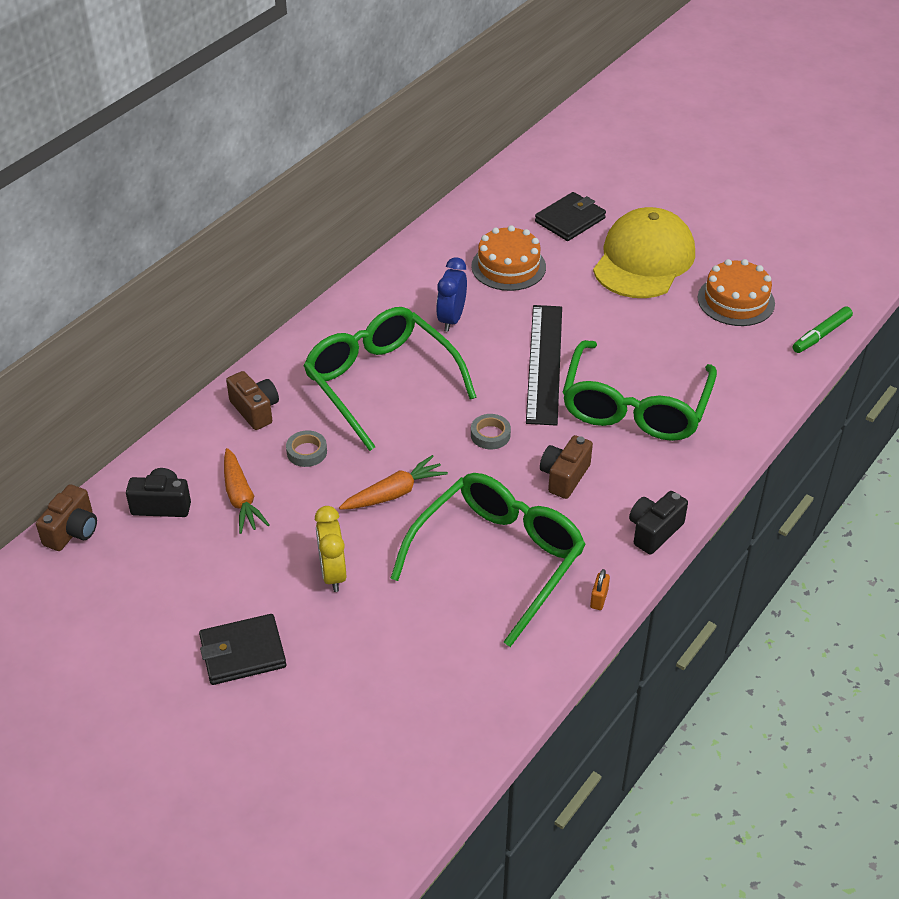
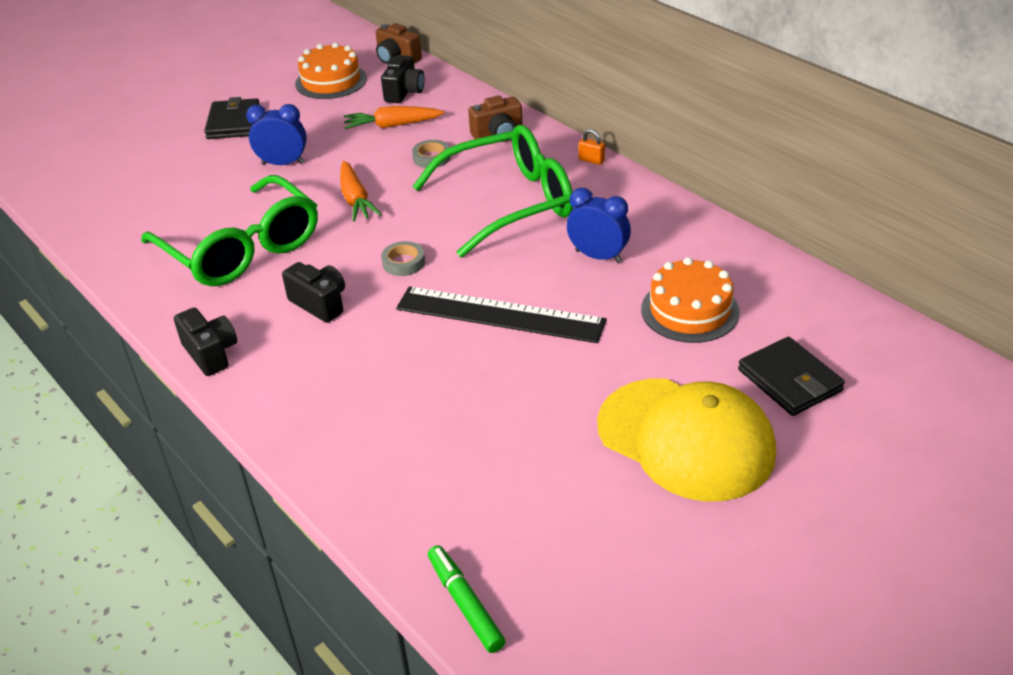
camera: 105 degrees right, 5 degrees down
(333, 574) = (283, 163): yellow clock -> blue clock
(564, 477) = (320, 303): brown camera -> black camera
(599, 599) = (156, 302): orange padlock -> orange padlock (591, 160)
(635, 407) = (398, 374): green glasses -> none
(736, 301) = (571, 520): orange cake -> orange cake (331, 81)

